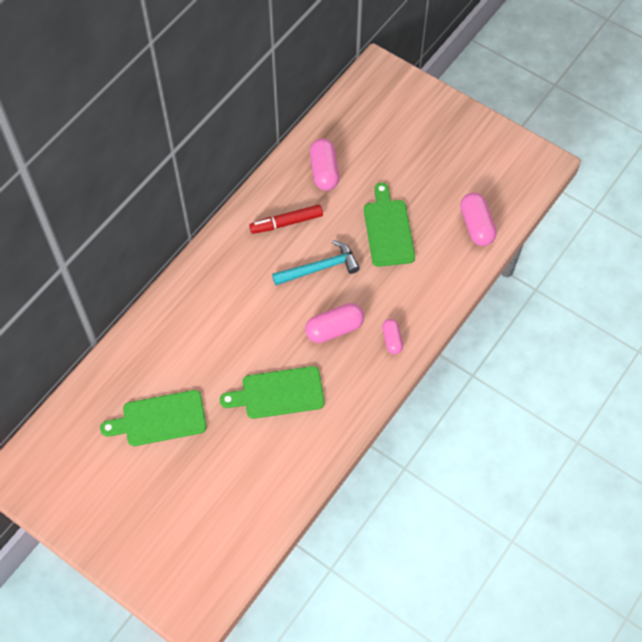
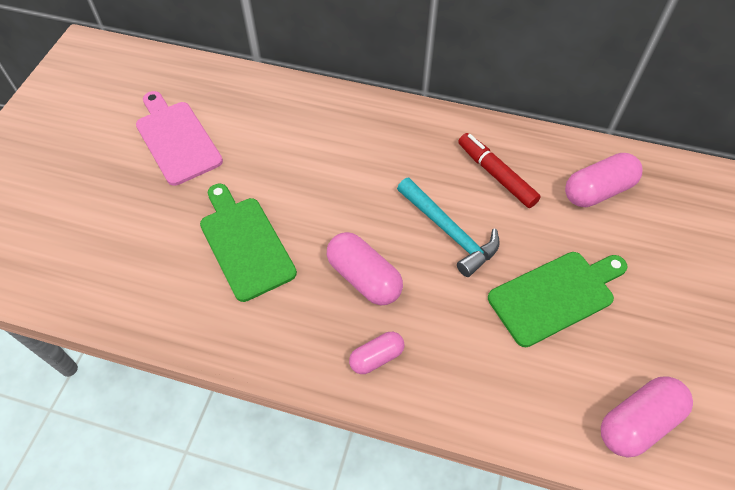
camera: 70 degrees right, 5 degrees down
(160, 419) = (176, 139): green cutting board -> pink cutting board

